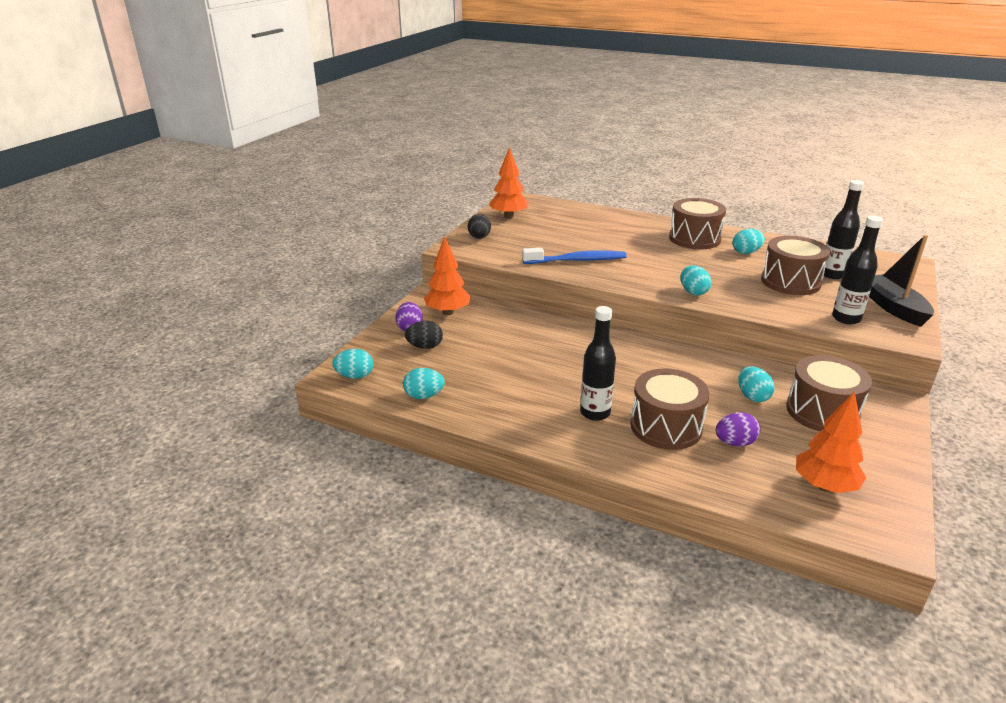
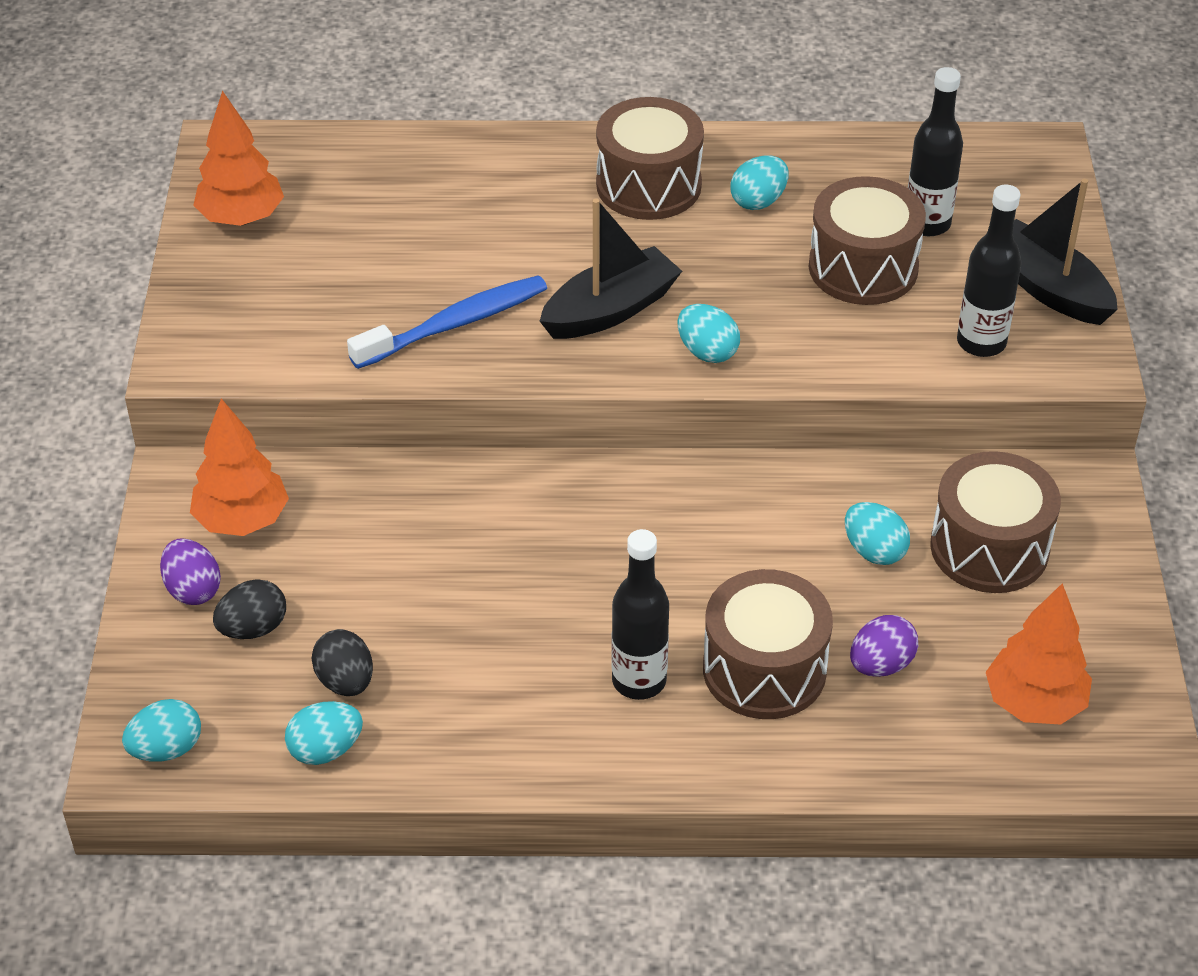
camera: 25 degrees left, 15 degrees up
(479, 238) = (219, 311): black egg -> black egg (345, 681)
(653, 270) = (610, 310): none -> black boat

